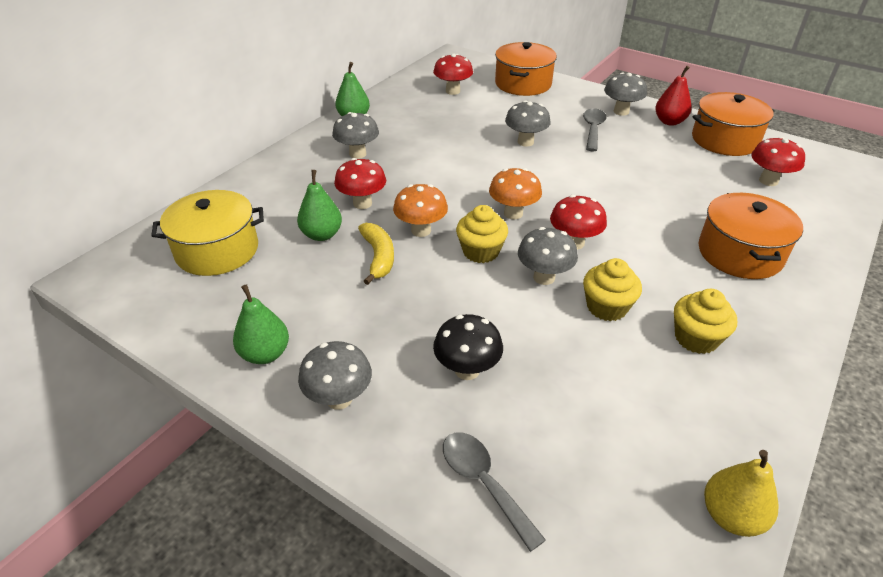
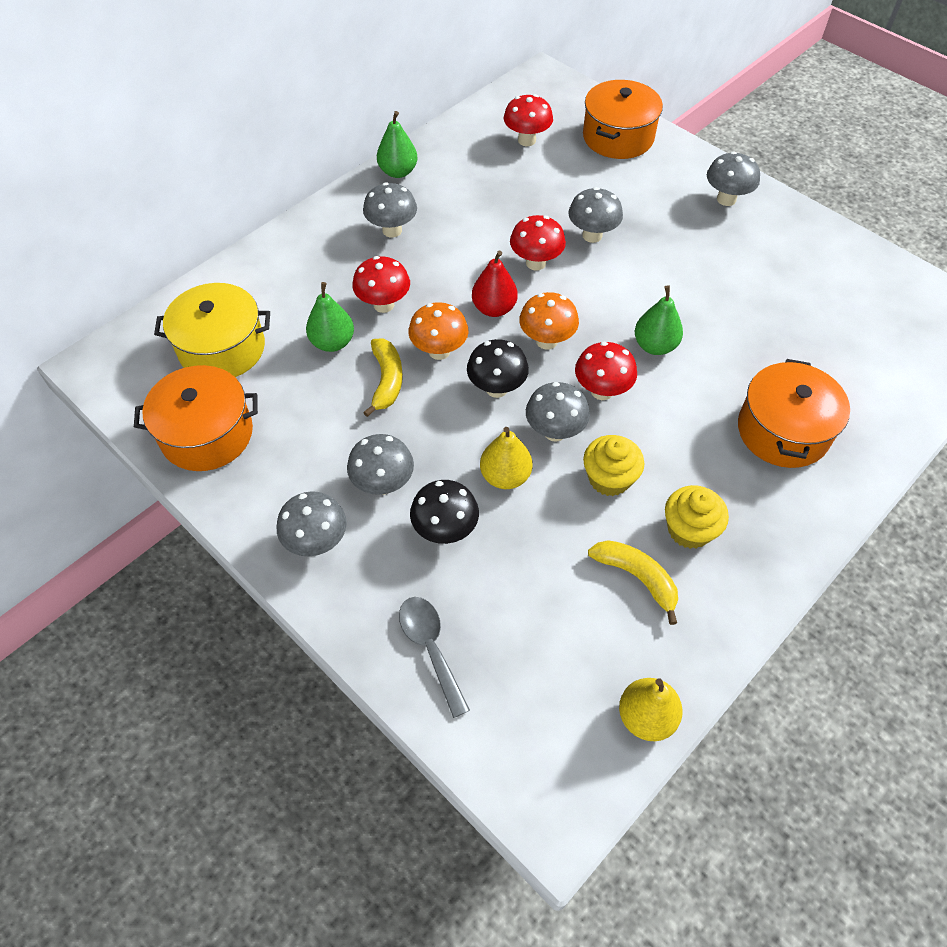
camera: 10 degrees right, 15 degrees up
(265, 354) = (255, 482): green pear -> green pear (655, 346)
(395, 339) = (383, 484): none -> grey mushroom
(481, 251) = (496, 388): yellow cupcake -> black mushroom
(510, 317) = (505, 476): none -> yellow pear
(593, 129) = (680, 225): grey spoon -> none
(666, 385) = (637, 577): none -> yellow banana
(669, 122) = (781, 223): red pear -> red pear (494, 308)
(724, 140) = (838, 262): orange pot -> orange pot (207, 434)
(768, 181) = (864, 332): red mushroom -> red mushroom (536, 263)

